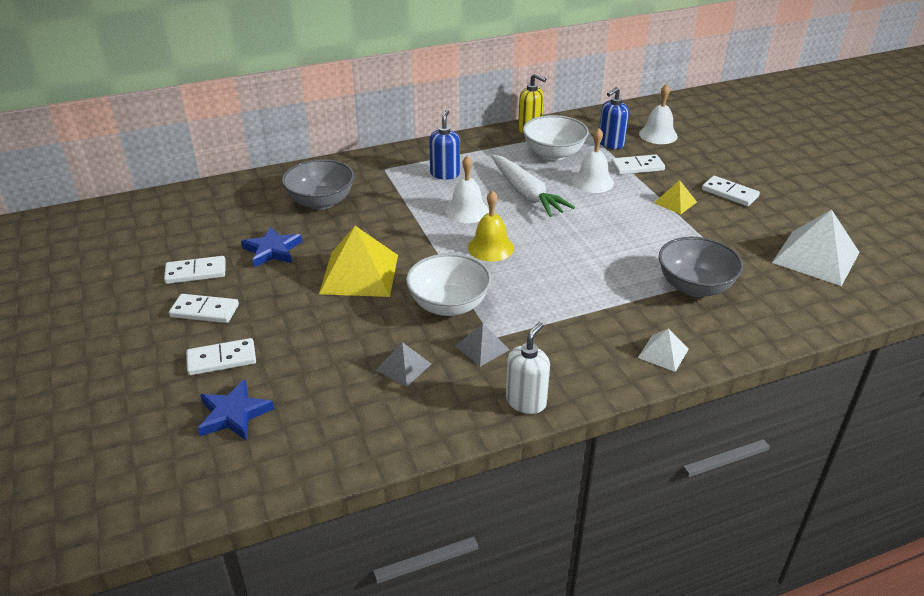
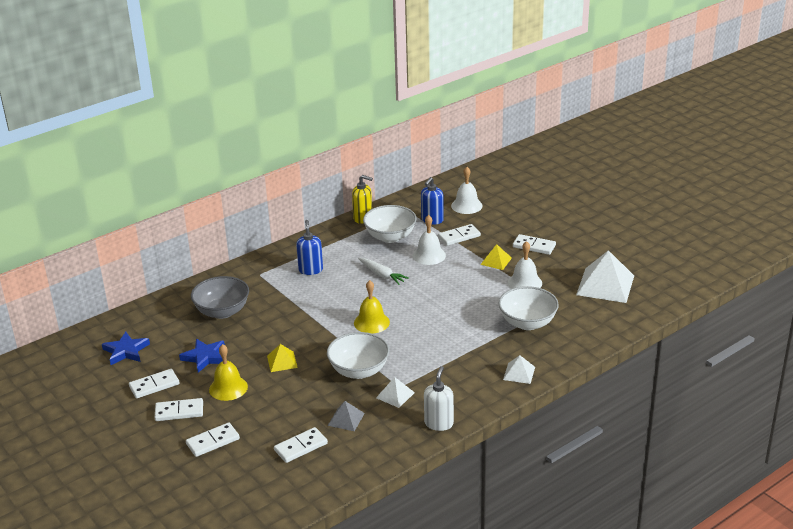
camera: 15 degrees left, 5 degrees down
(234, 414) = (243, 474): blue star -> blue star (126, 351)
(278, 293) = (228, 388): none -> yellow bell
(327, 393) = (301, 447): none -> white domino
(359, 274) = (282, 361): yellow pyramid -> yellow pyramid, size x0.50
(467, 211) = (341, 297): white bell -> white bell (524, 283)
(482, 347) = (395, 395): grey pyramid -> white pyramid
(526, 194) = (382, 275): white carrot -> white carrot, size x0.63
(694, 286) = (527, 323): grey bowl -> white bowl

